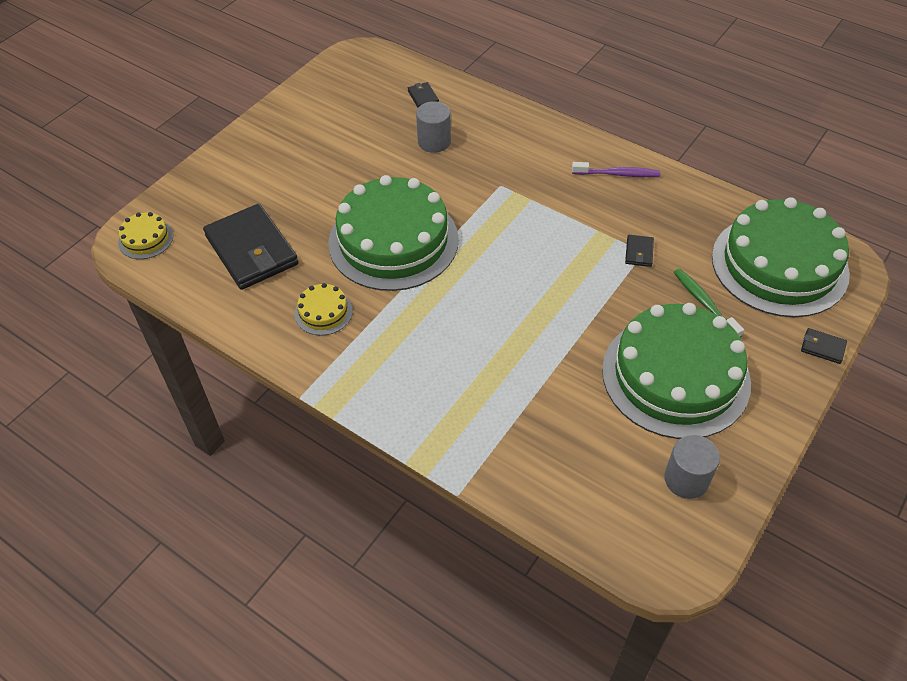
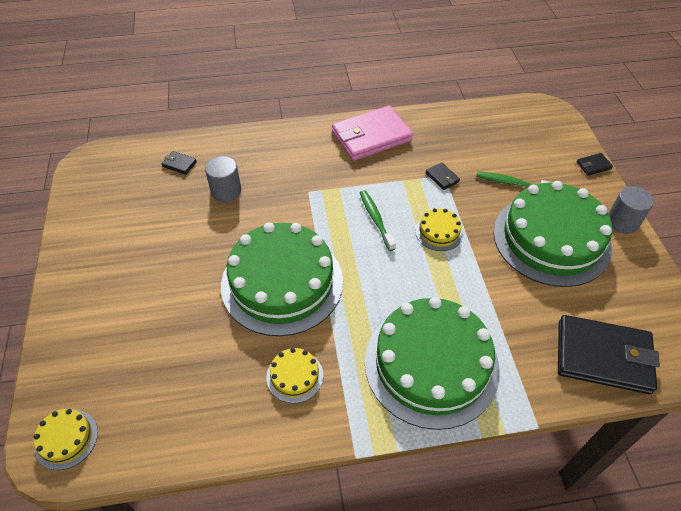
camera: 45 degrees left, 0 degrees up
(252, 250) = (179, 373): black wallet -> black wallet (603, 356)
(530, 246) = (376, 219): none -> green toothbrush
(573, 294) = (439, 232): none -> yellow cake
(617, 174) = (371, 136): purple toothbrush -> pink wallet
(686, 479) = (631, 297): grey cylinder -> grey cylinder (622, 222)
(779, 265) = (519, 133): green cake -> green cake (431, 364)

